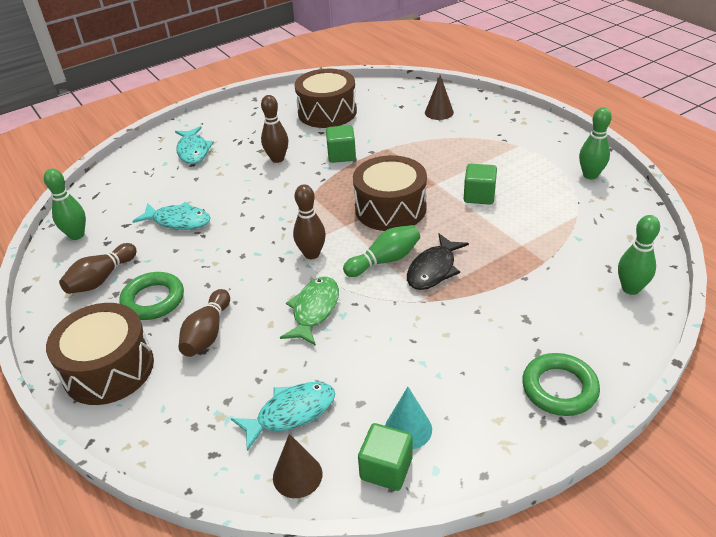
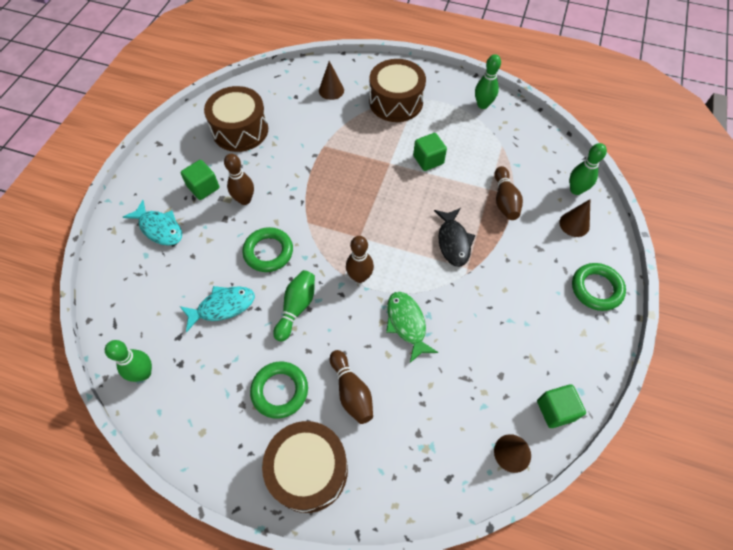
camera: 40 degrees left, 20 degrees up
(101, 279) = (215, 400): brown bowling pin -> brown bowling pin (504, 200)
(255, 201) = (268, 252): none -> green ring
(291, 413) = (467, 413): turquoise fish -> none
(341, 155) = (294, 170): green cube -> green cube (203, 187)
(384, 260) = (415, 252): green bowling pin -> green bowling pin (296, 308)
(390, 208) = (378, 203): brown drum -> brown drum (396, 102)
(408, 429) = (543, 374): turquoise cone -> none
(594, 317) = (574, 224): none -> brown cone

